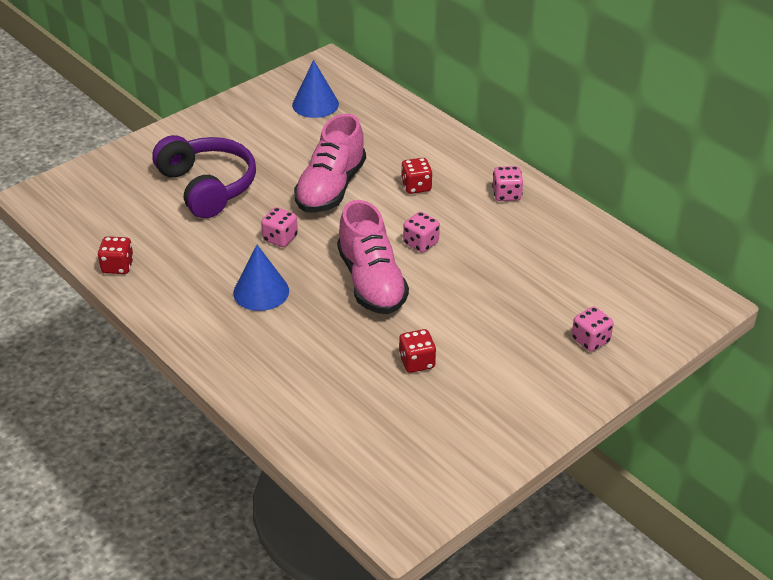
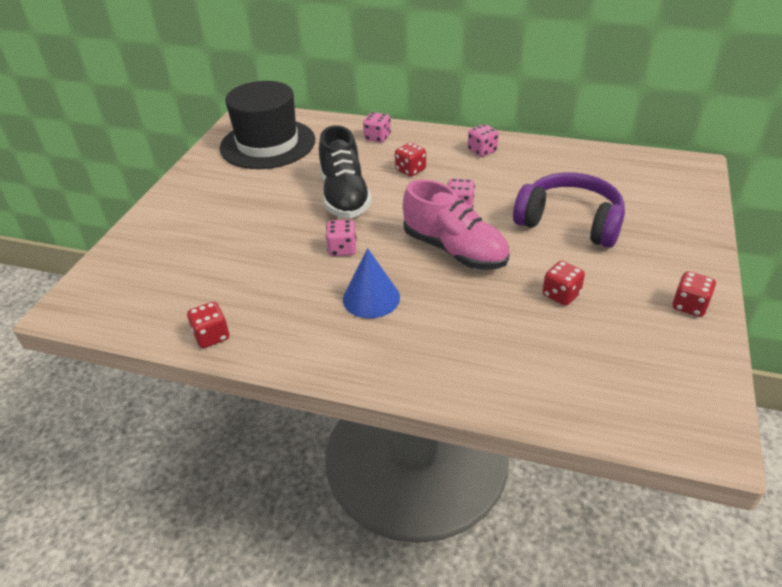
camera: 30 degrees left, 0 degrees up
(207, 187) = (235, 235): purple headphones -> purple headphones (570, 222)
(315, 104) = (268, 144): blue cone -> black hat
(331, 188) = (344, 196): pink shoe -> black shoe
(516, 425) = (689, 306): none -> red dice
(590, 340) = (658, 221): pink dice -> pink dice (377, 137)

